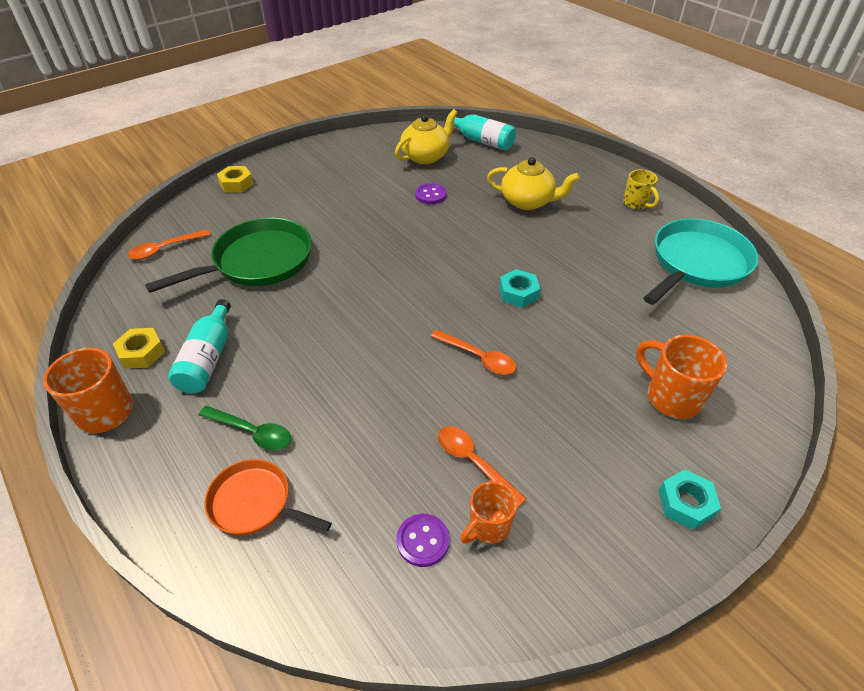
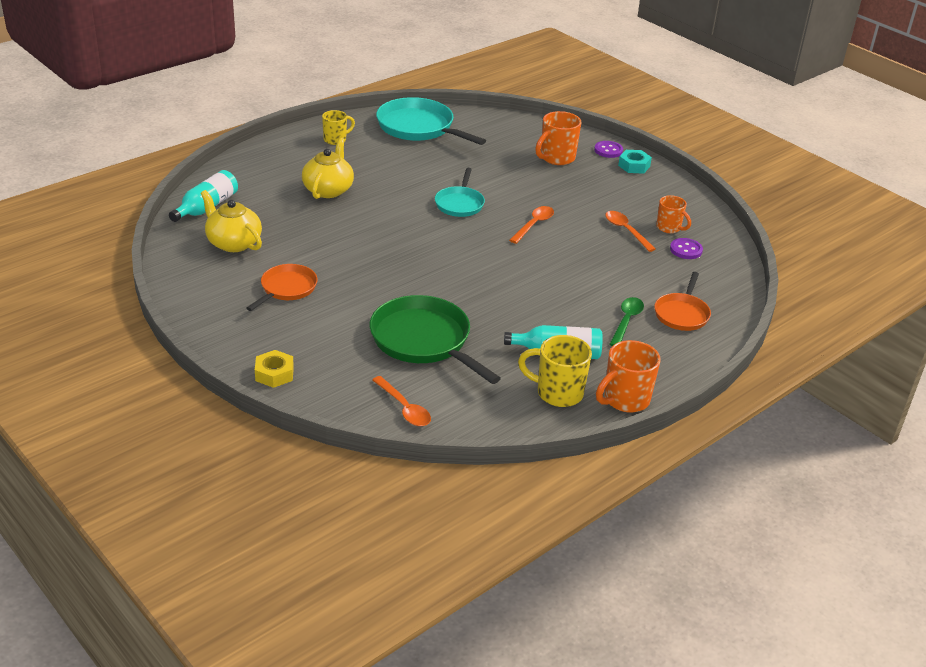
camera: 95 degrees left, 10 degrees down
(141, 353) = (558, 393): yellow nut -> yellow mug
(354, 185) = (287, 289): none -> orange pan
(430, 195) = (312, 241): purple button -> purple button (608, 150)
(473, 462) = (626, 231): orange spoon -> orange spoon turned 105 degrees clockwise
(518, 293) = (459, 204): turquoise nut -> turquoise pan

